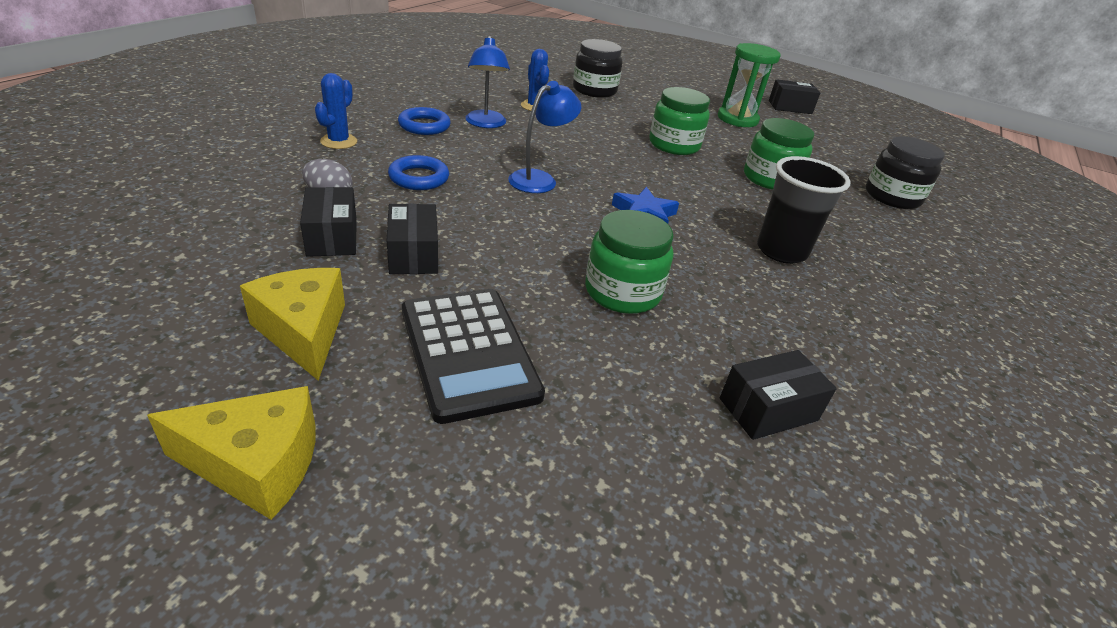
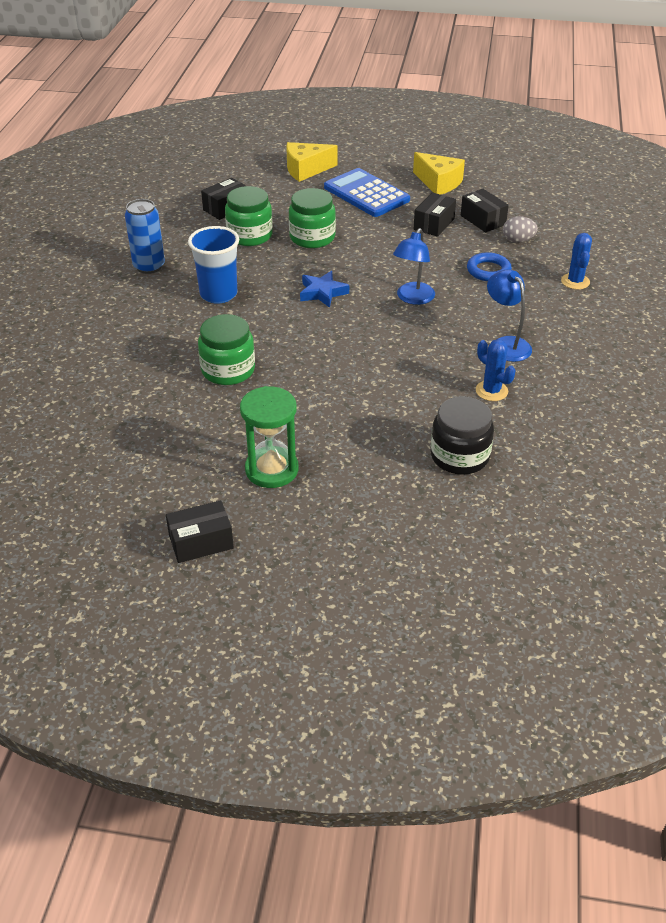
camera: 165 degrees right, 5 degrees up
(257, 464) = (404, 151): yellow cheese -> yellow cheese (306, 170)
(413, 254) = (434, 224): black box -> black box turned 60 degrees clockwise
(424, 126) = (546, 321): blue ring -> none
(468, 352) = (366, 194): black calculator -> blue calculator
(674, 145) = (329, 384): green jar -> green jar (250, 235)
(781, 251) = (218, 294): black cup -> blue cup
(892, 197) = (107, 390): black jar -> none
(894, 321) = (149, 266): none -> blue can

